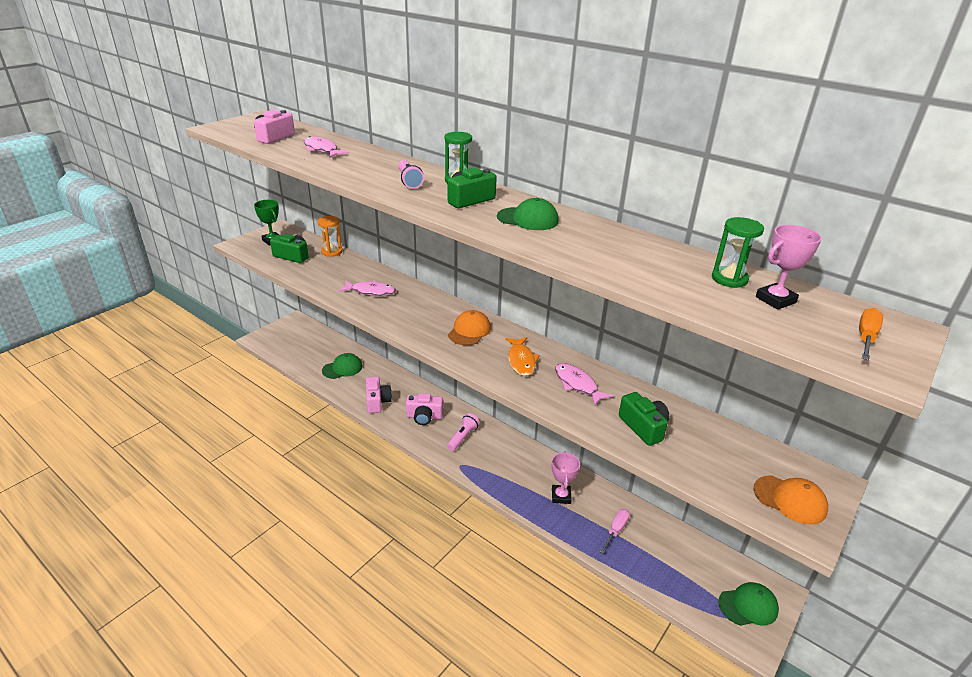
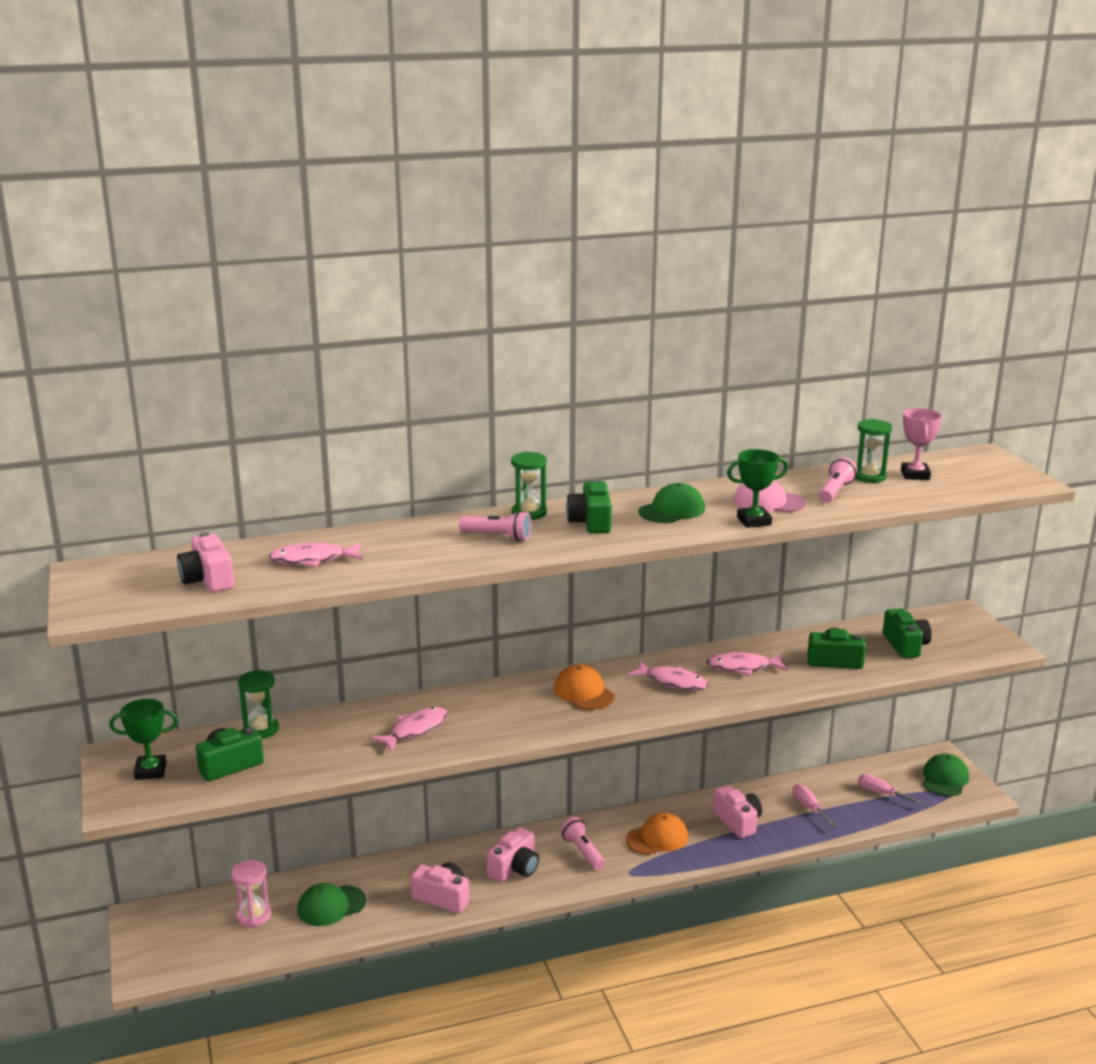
camera: 55 degrees left, 10 degrees down
(318, 349) = (253, 916): none -> pink hourglass
(332, 252) = (261, 729): orange hourglass -> green hourglass
(342, 368) = (331, 906): green cap -> green cap turned 120 degrees counterclockwise
(521, 361) = (673, 682): orange fish -> pink fish
(552, 251) = (754, 521): none -> green trophy
(561, 496) = (737, 821): pink trophy -> pink camera
(599, 248) = (768, 502): none -> pink cap
(668, 270) = (835, 491): none -> pink flashlight
(680, 569) = (882, 794): none -> pink screwdriver
(721, 461) = (905, 645): none -> green camera
(790, 499) = (968, 638): orange cap -> orange cap (657, 838)
(866, 337) = (988, 470): orange screwdriver -> none

